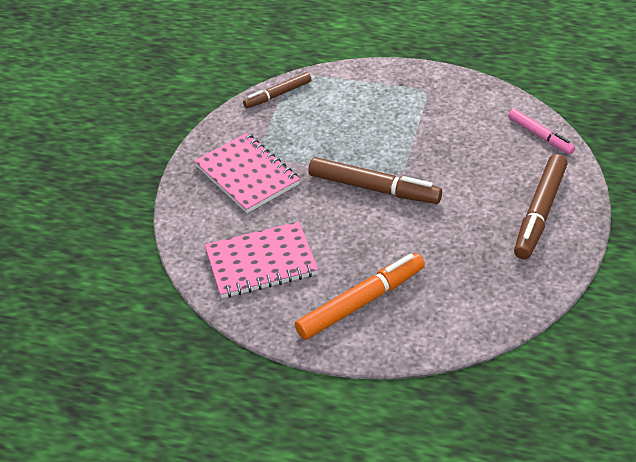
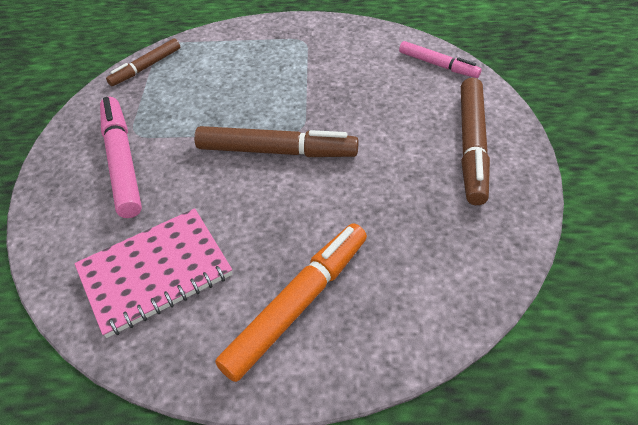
camera: 15 degrees left, 5 degrees up
(247, 175) = (122, 161): pink notebook -> pink marker

